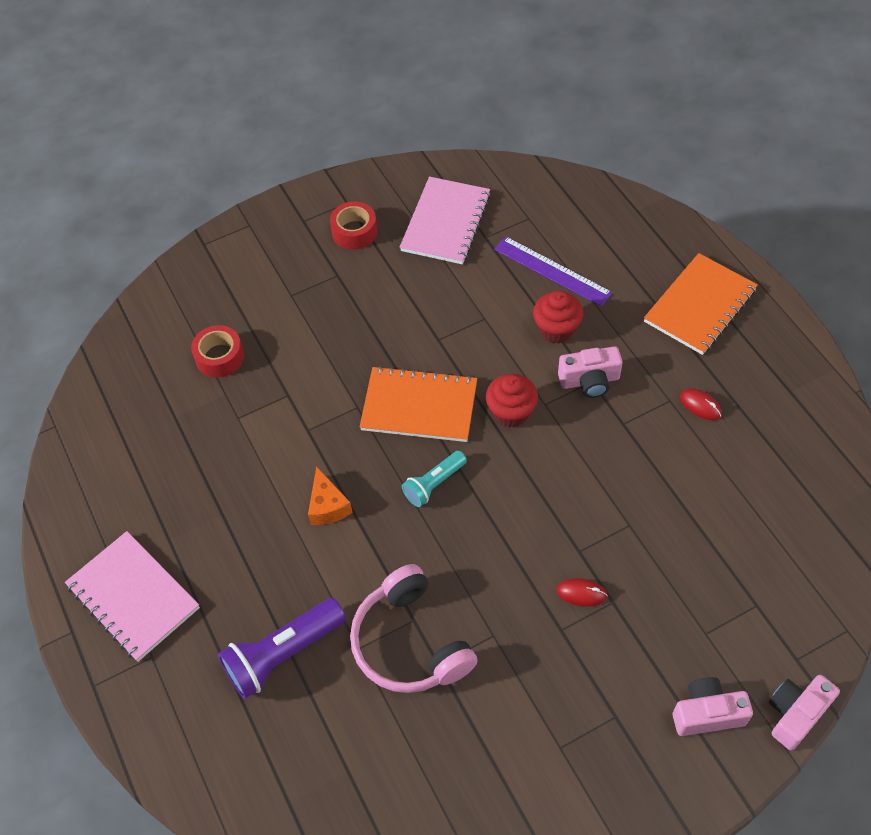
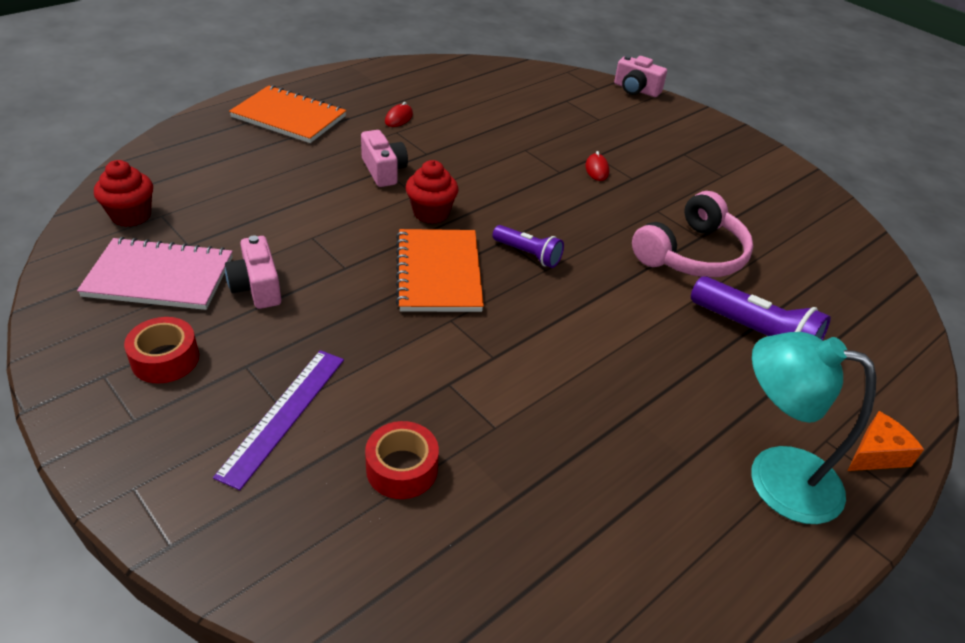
camera: 110 degrees left, 15 degrees down
(133, 597) = (775, 477): pink notebook -> turquoise lamp
(327, 506) = (583, 326): orange cheese -> orange cheese (876, 454)
(434, 484) = (528, 254): turquoise flashlight -> purple flashlight
(552, 271) = (244, 196): purple ruler -> purple ruler (283, 415)
(556, 330) = (324, 191): red cupcake -> red cupcake (131, 215)
(707, 713) = (657, 119): pink camera -> pink camera (257, 287)

